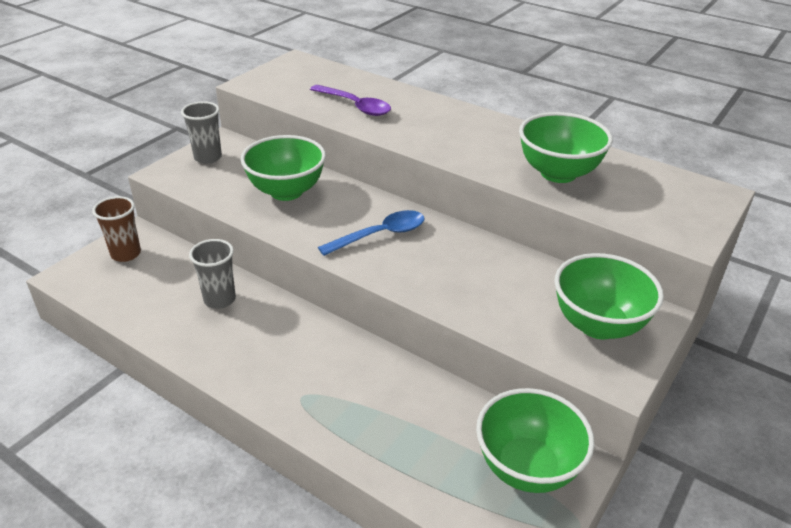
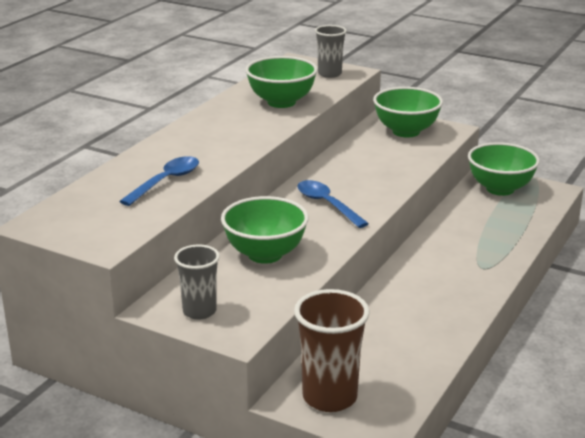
camera: 95 degrees left, 10 degrees down
(126, 254) = (329, 397): brown cup -> brown cup, size x1.58
(219, 299) = (386, 322): grey cup -> grey cup (329, 74)
(355, 106) = (166, 182): purple spoon -> blue spoon

